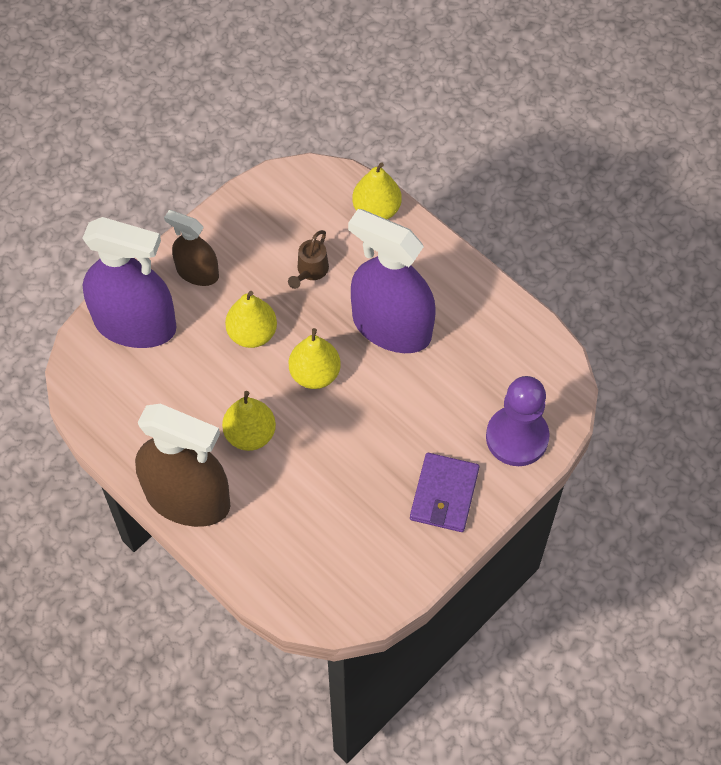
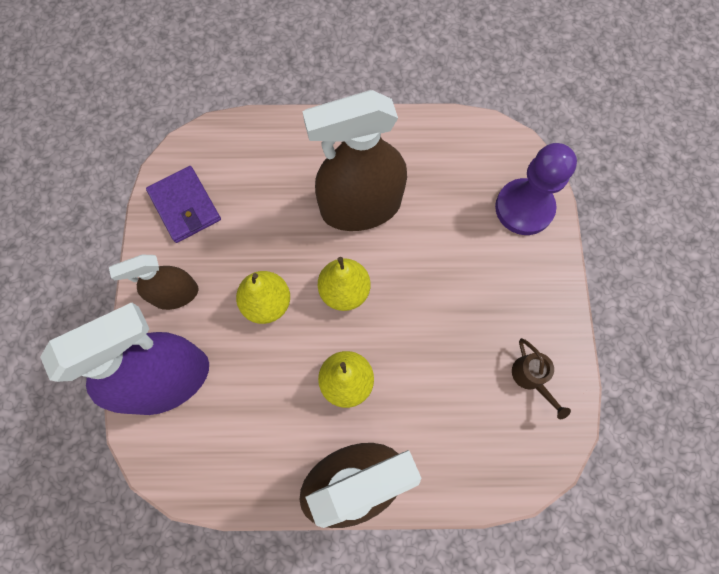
camera: 45 degrees left, 10 degrees up
(310, 271) = (261, 218): brown watering can -> brown watering can (531, 378)
(376, 210) = (261, 133): yellow pear -> none
(391, 327) = (361, 207): purple spray bottle -> brown spray bottle
(444, 494) = (523, 293): purple wallet -> purple wallet (185, 206)

